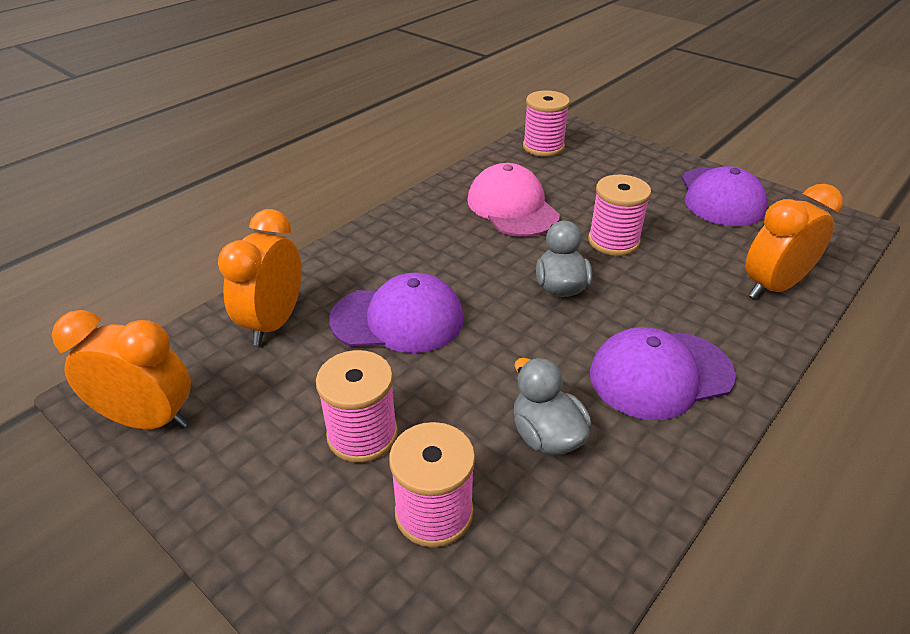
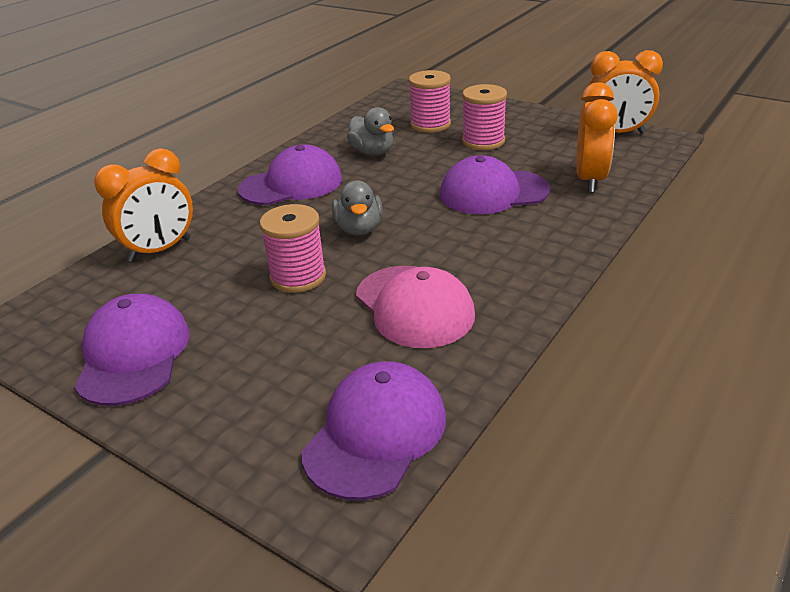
camera: 175 degrees right, 5 degrees down
(543, 147) = (376, 433): pink spool -> purple cap

